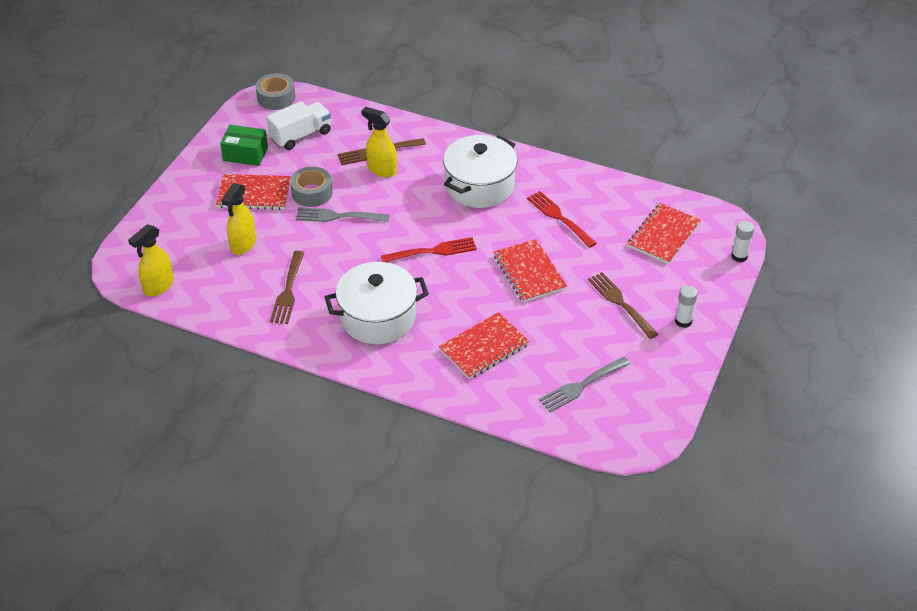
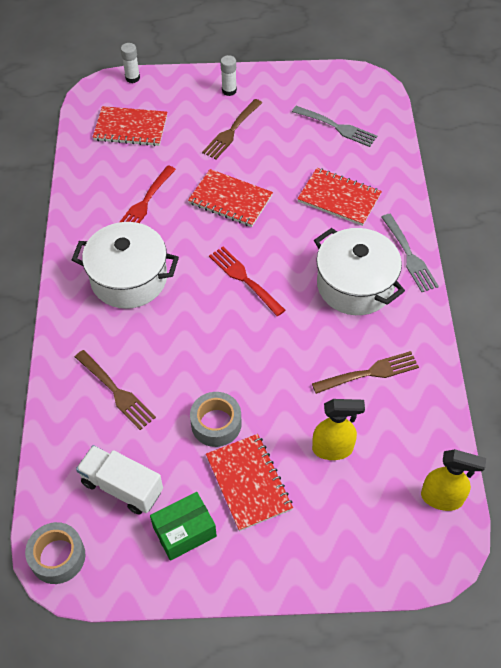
camera: 115 degrees left, 10 degrees up
(245, 154) = (184, 531): green box -> green box turned 75 degrees clockwise
(338, 216) = (239, 380): grey fork -> grey fork (409, 255)
(381, 170) = (145, 374): yellow spray bottle -> none
(529, 272) = (230, 200): red notebook -> red notebook turned 75 degrees clockwise

